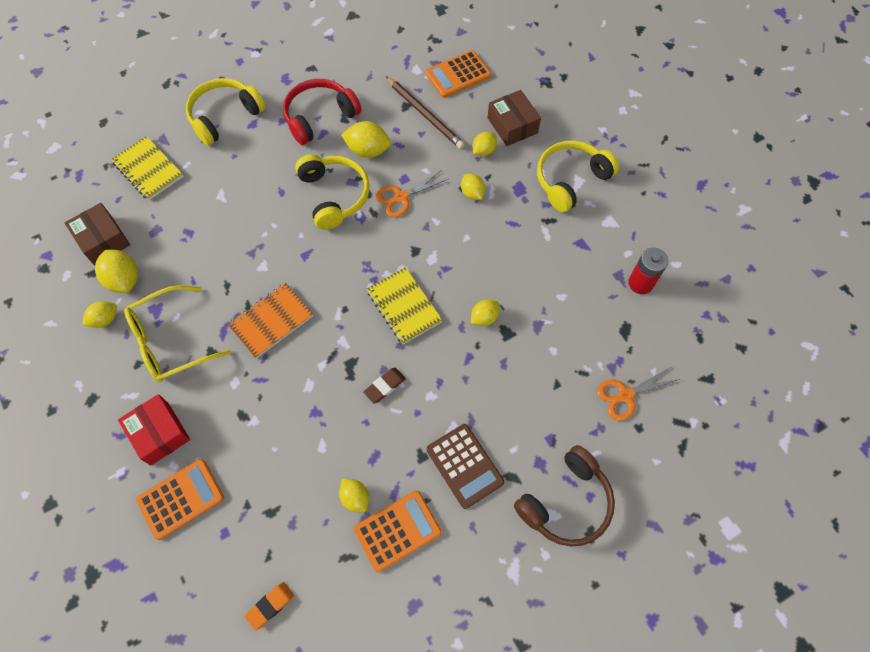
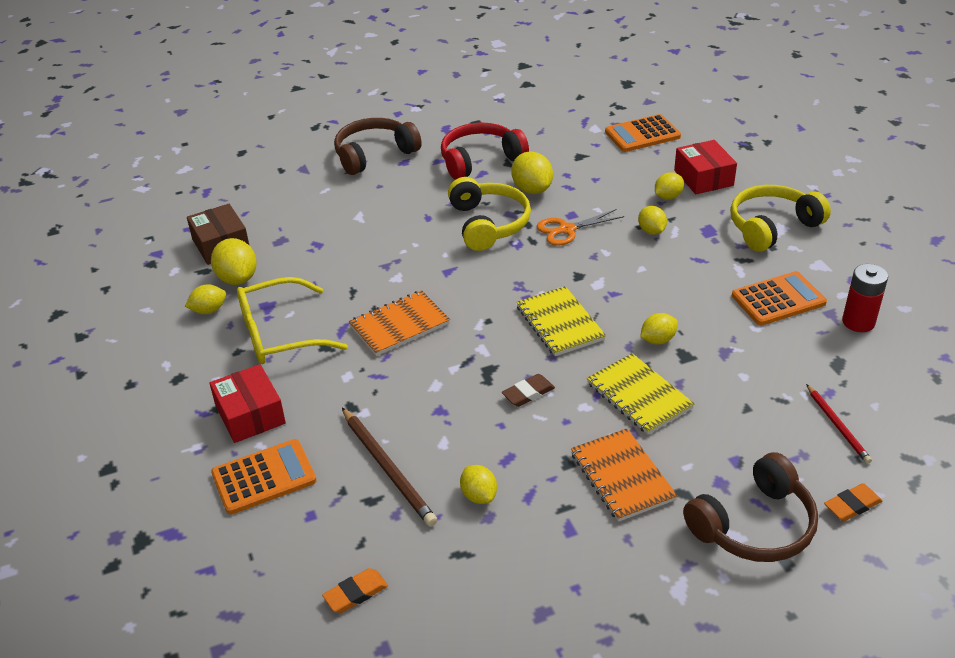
camera: 10 degrees right, 25 degrees down
(148, 169) = (282, 191): yellow notebook -> yellow notebook (639, 396)
(225, 116) = (374, 154): yellow headphones -> brown headphones
(368, 150) = (532, 189): yellow lemon -> yellow lemon turned 45 degrees clockwise
(397, 530) = (529, 533): orange calculator -> orange calculator (778, 299)
(425, 114) = (601, 164): brown pencil -> brown pencil (388, 468)
(464, 465) = (622, 476): brown calculator -> orange notebook
(512, 125) = (703, 178): brown box -> red box
(626, 395) = (837, 425): orange scissors -> red pencil
(637, 474) = (852, 505): none -> orange eraser

